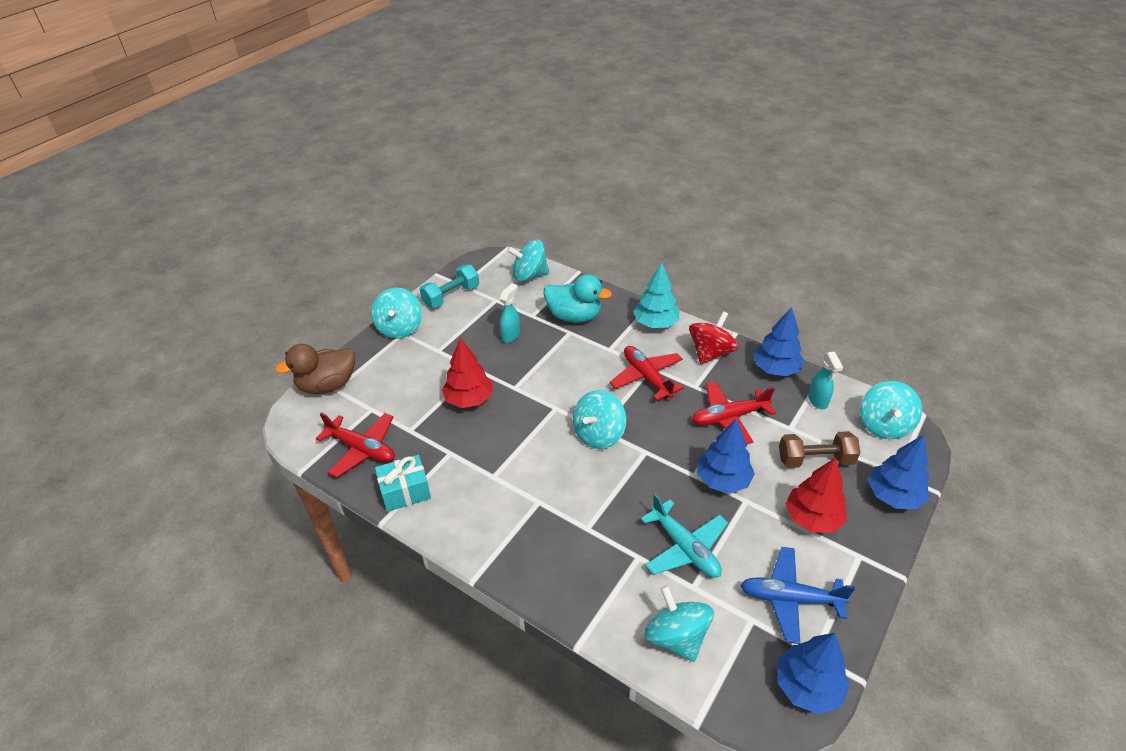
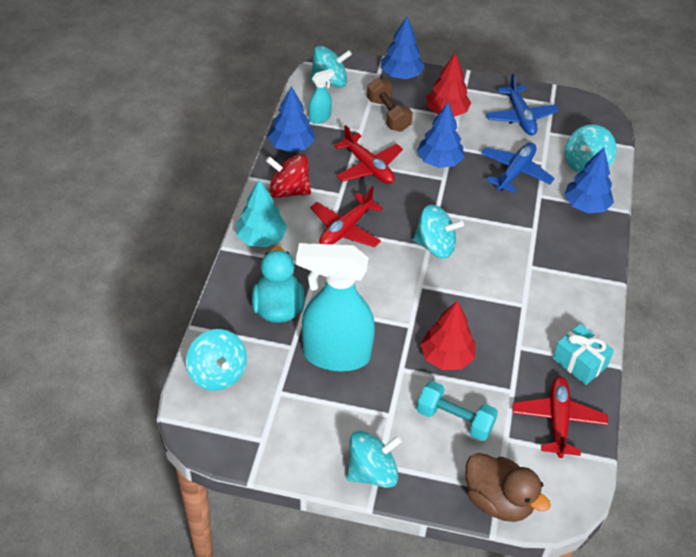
camera: 115 degrees left, 5 degrees up
(451, 296) = (290, 442): turquoise dumbbell -> turquoise dumbbell (454, 420)
(511, 335) = (335, 355): turquoise spray bottle -> turquoise spray bottle, size x2.32
(685, 548) = (515, 172): turquoise plane -> blue plane
(807, 686) = (575, 105): blue tree -> blue tree (586, 206)

